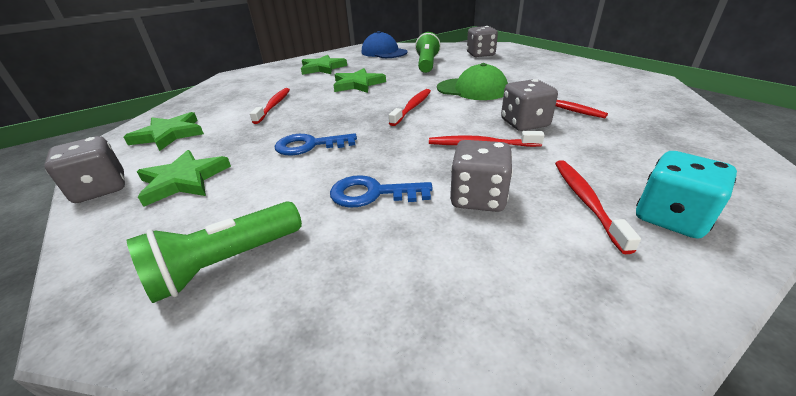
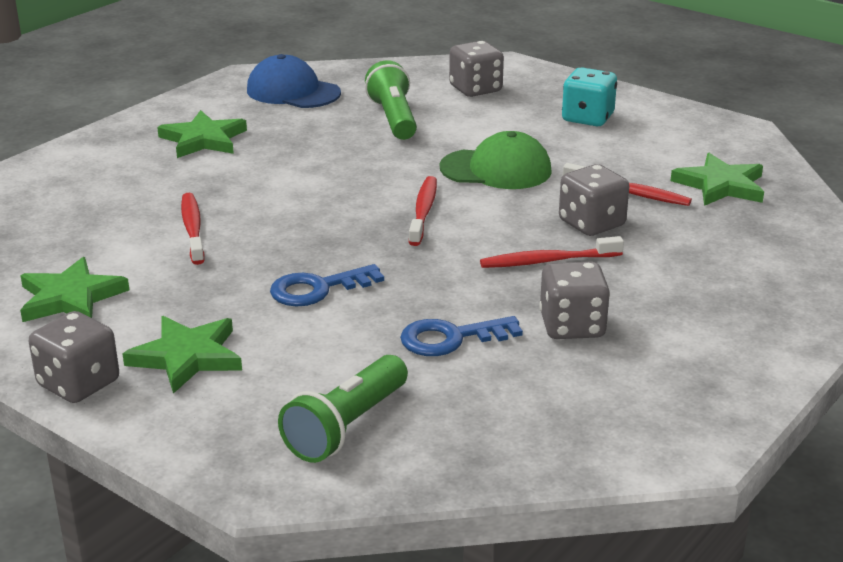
camera: 20 degrees left, 5 degrees down
(358, 84) = (302, 172): green star -> green star (720, 185)
(586, 201) = (682, 314): red toothbrush -> none
(670, 217) = (761, 319): turquoise dice -> turquoise dice (587, 118)

